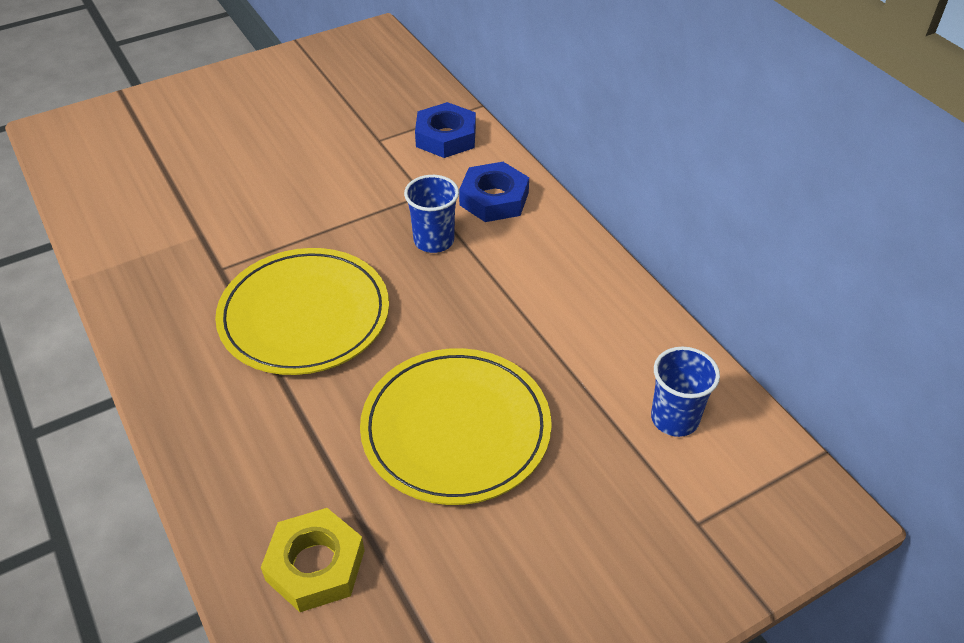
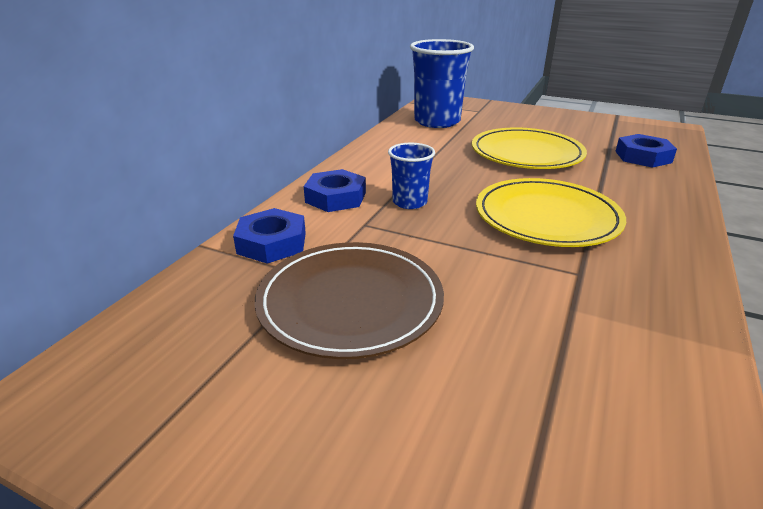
camera: 125 degrees left, 15 degrees down
(315, 565) = (643, 157): yellow nut -> blue nut
(330, 144) = (350, 302): none -> brown plate
(674, 418) = (437, 121): blue cup -> blue cup, size x1.89

